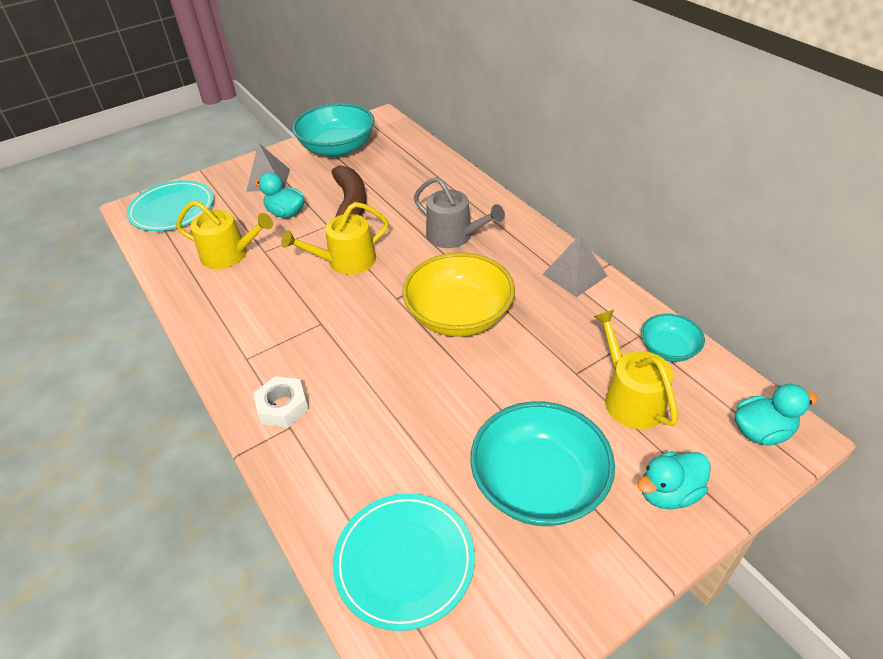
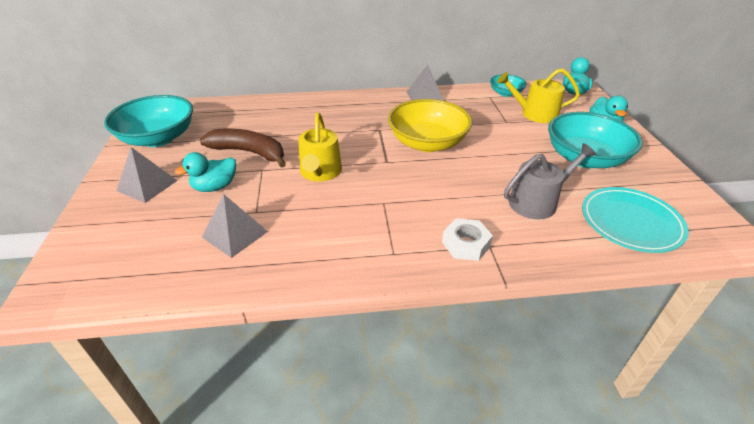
camera: 65 degrees left, 5 degrees down
(172, 209) = (98, 262): turquoise plate -> none
(230, 254) = (235, 234): yellow watering can -> grey pyramid
(454, 236) = (343, 122): grey watering can -> grey watering can (537, 202)

